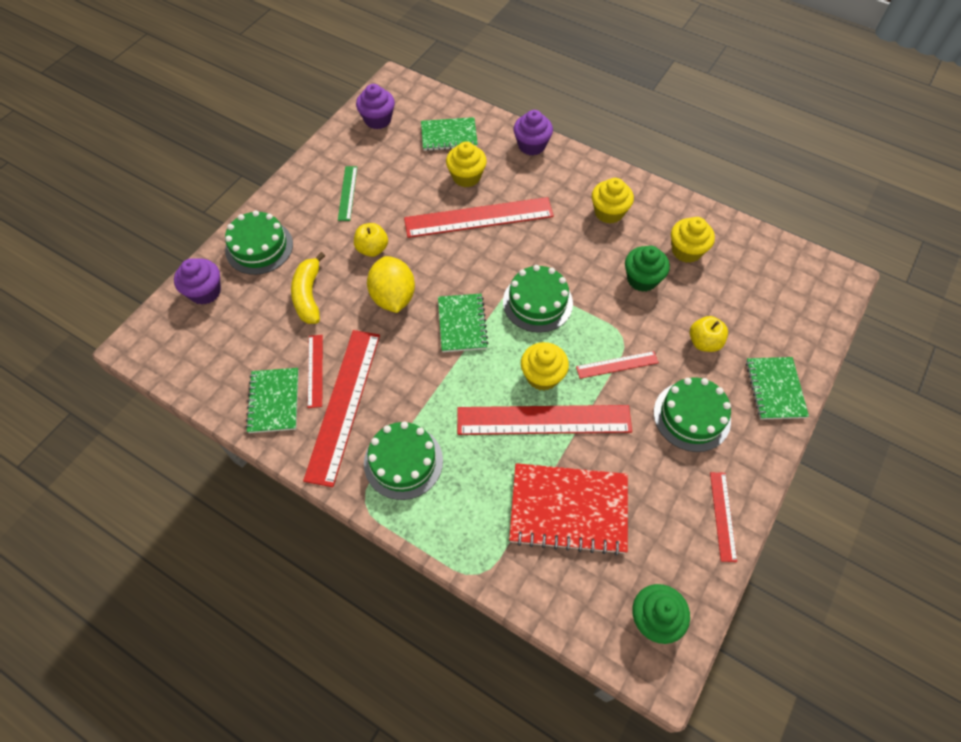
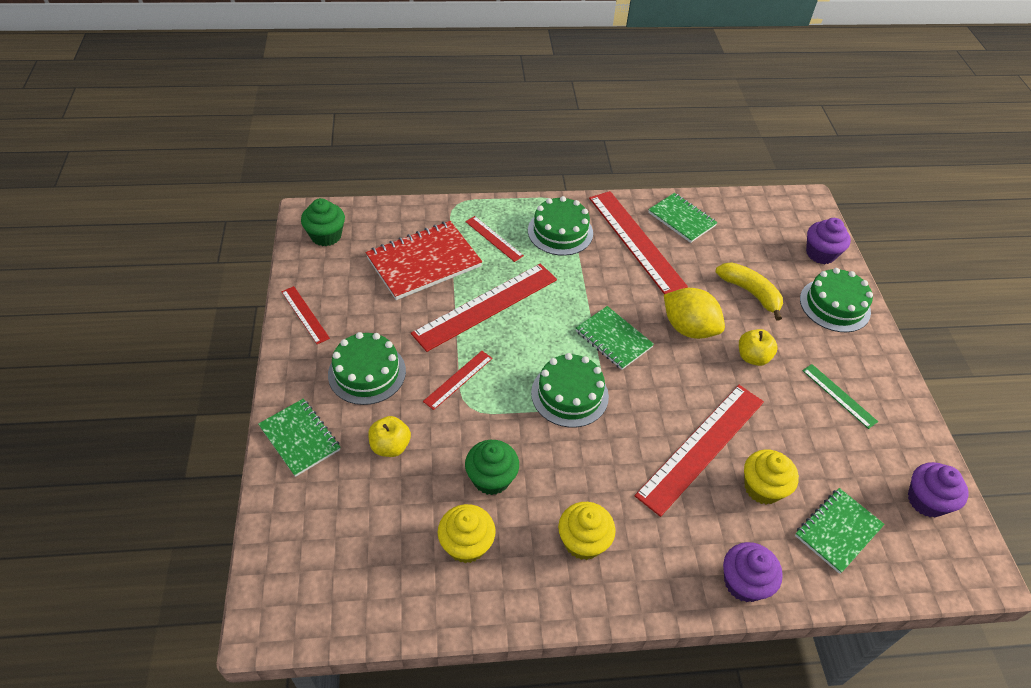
camera: 140 degrees right, 10 degrees down
(315, 370) = (679, 249): red ruler -> red ruler (493, 238)
(542, 376) = (513, 336): yellow cupcake -> none

